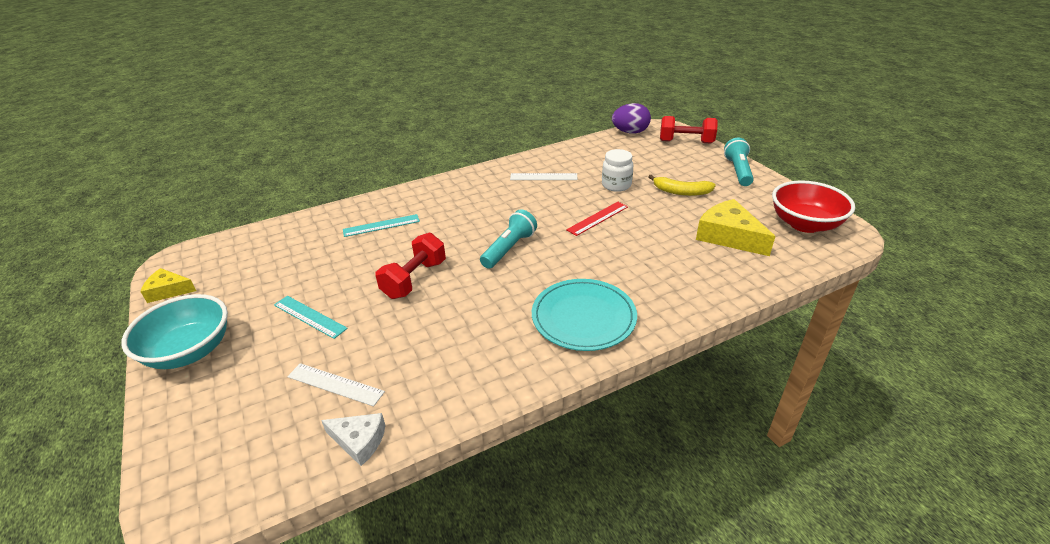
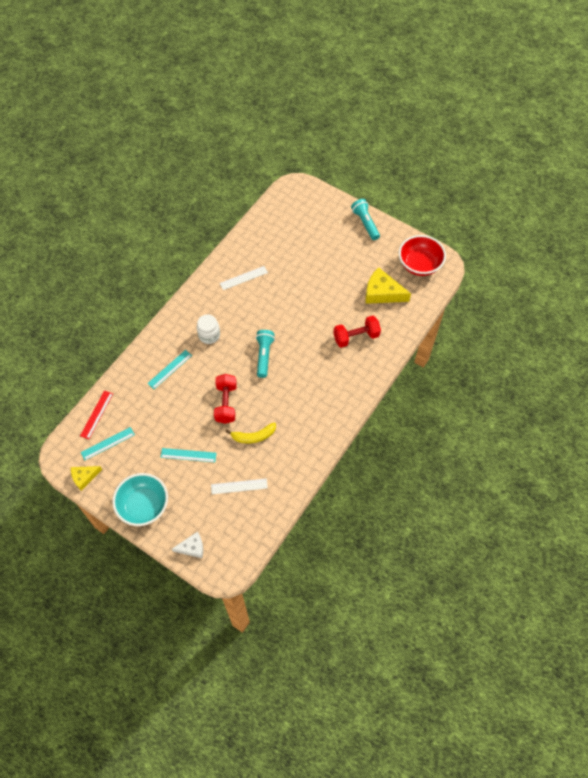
camera: 30 degrees left, 25 degrees up
(234, 268) = (107, 443): none -> turquoise ruler
(359, 441) = (275, 507): white cheese -> white cheese (192, 547)
(583, 317) = (334, 390): turquoise plate -> none
(597, 218) = (301, 307): red ruler -> red ruler (96, 414)
(616, 185) = (296, 268): white jar -> white jar (209, 335)
(630, 132) = (275, 201): purple egg -> none
(681, 192) = (339, 260): yellow banana -> yellow banana (254, 436)
(686, 142) = (319, 200): red dumbbell -> red dumbbell (356, 337)

